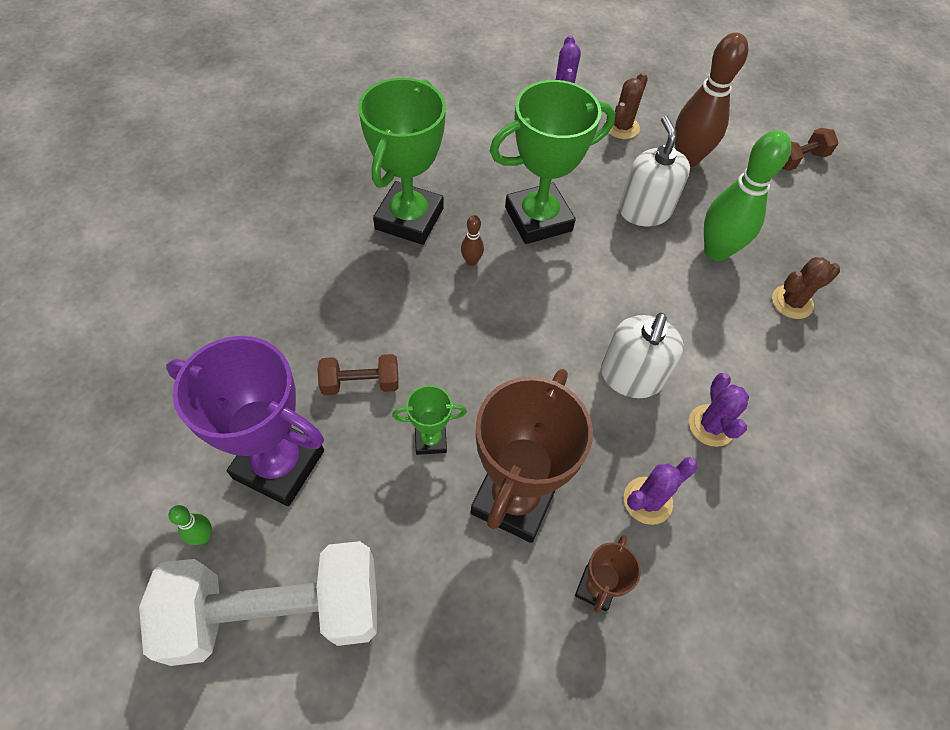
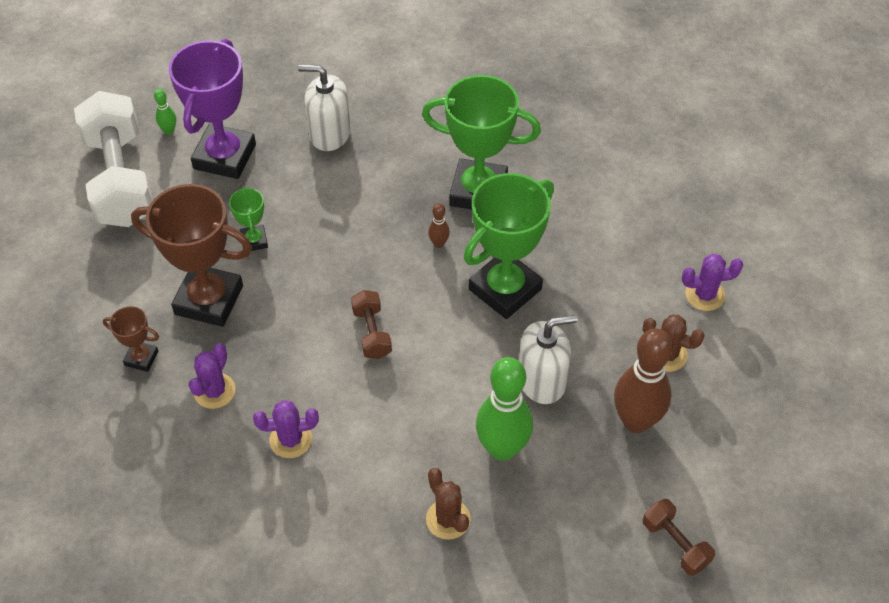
camera: 85 degrees right, 5 degrees down
(360, 383) = (299, 189): brown dumbbell -> brown dumbbell (372, 333)
(538, 219) = (505, 289): green trophy -> green trophy turned 75 degrees clockwise
(631, 377) = (333, 375): white soap dispenser -> white soap dispenser (329, 134)
(647, 500) = (214, 391): purple cactus -> purple cactus turned 60 degrees clockwise

